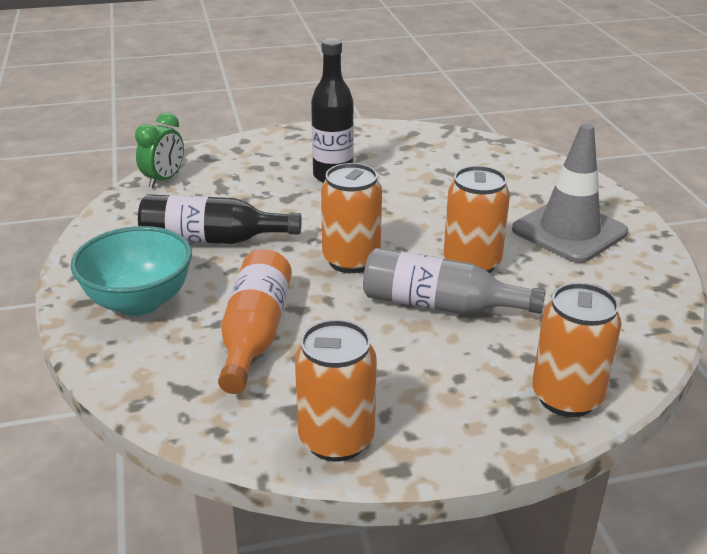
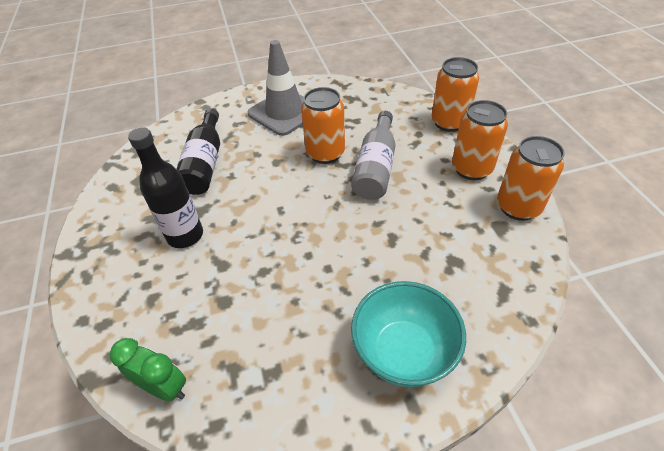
camera: 90 degrees left, 15 degrees up
(212, 239) = (296, 313): black bottle -> black bottle (205, 164)
(255, 333) = (429, 260): orange bottle -> none
(351, 260) = (325, 213): orange can -> orange can (471, 169)

